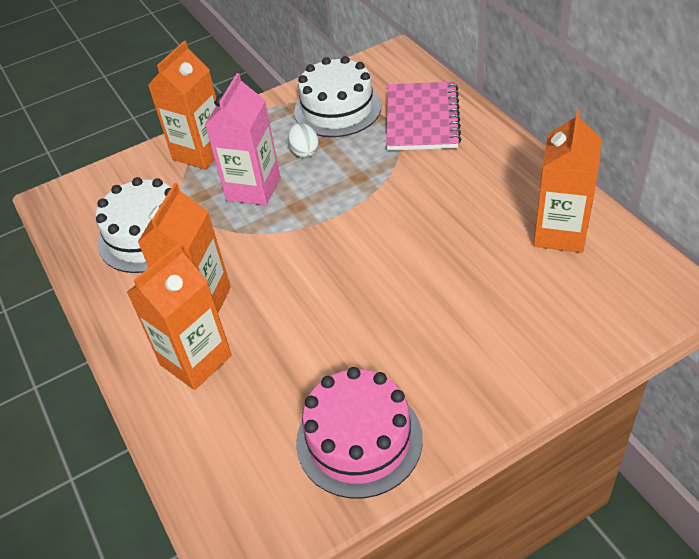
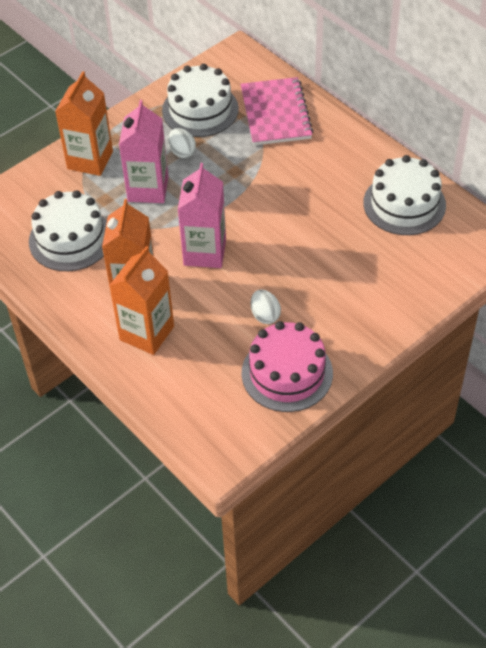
camera: 15 degrees left, 5 degrees up
(297, 267) = (205, 252): none -> pink carton
(350, 355) = (265, 315): none -> white egg
(560, 233) = (404, 204): orange carton -> white cake

